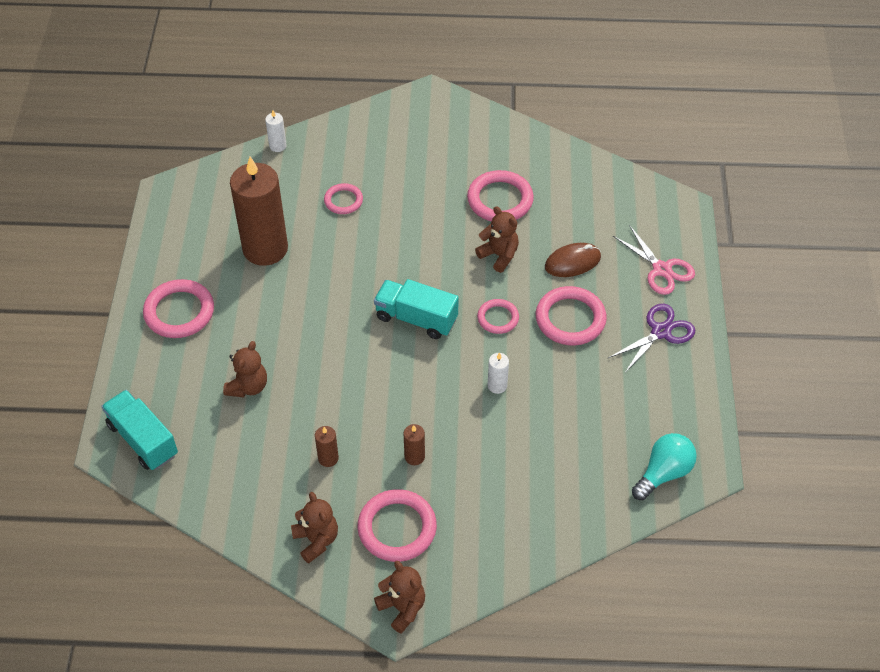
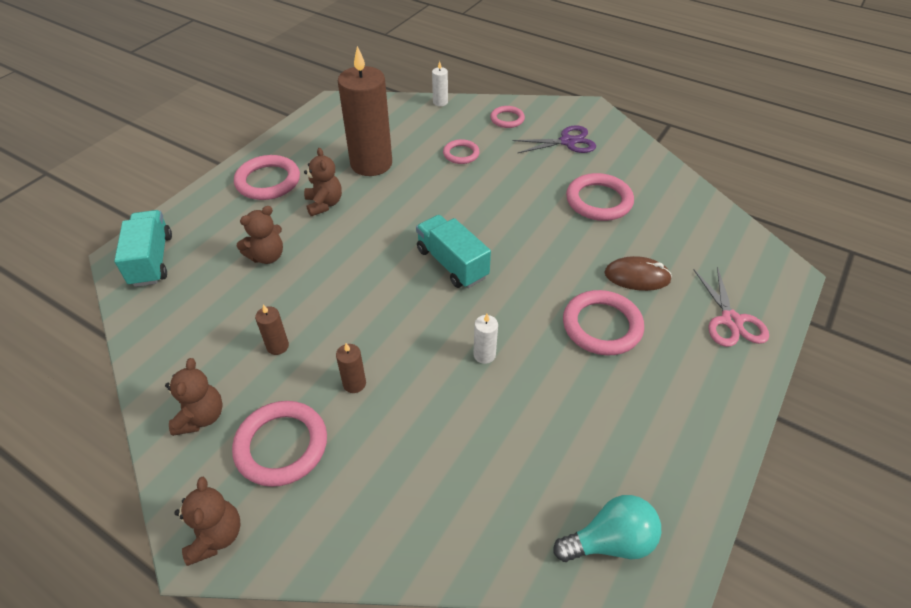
camera: 30 degrees right, 5 degrees down
(498, 318) = (528, 295): pink ring -> pink ring (507, 119)
(499, 255) = (567, 243): brown teddy bear -> brown teddy bear (324, 204)
(661, 332) = (696, 381): purple scissors -> purple scissors (567, 142)

